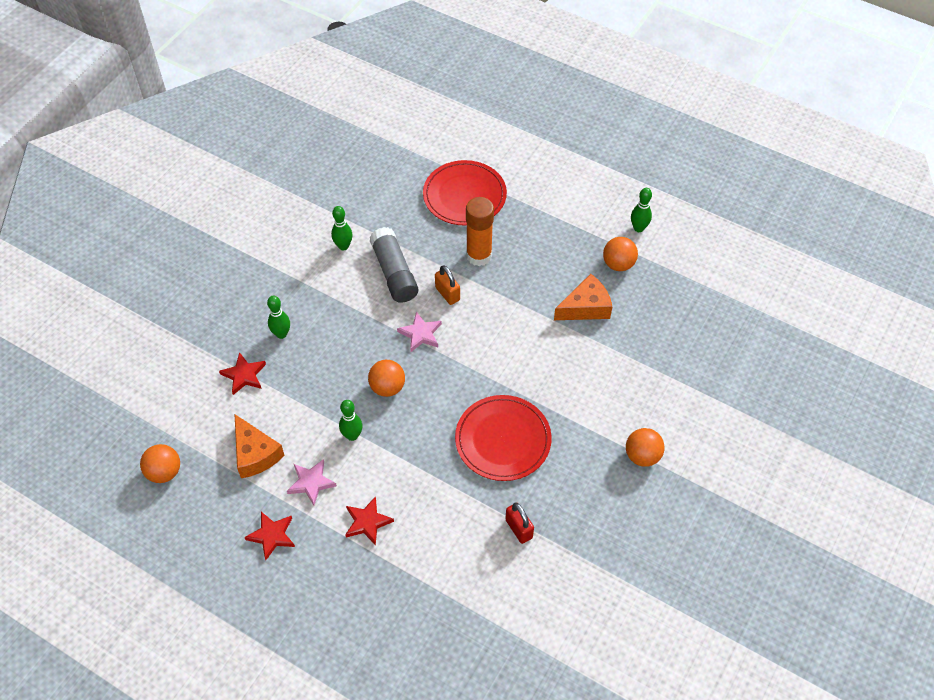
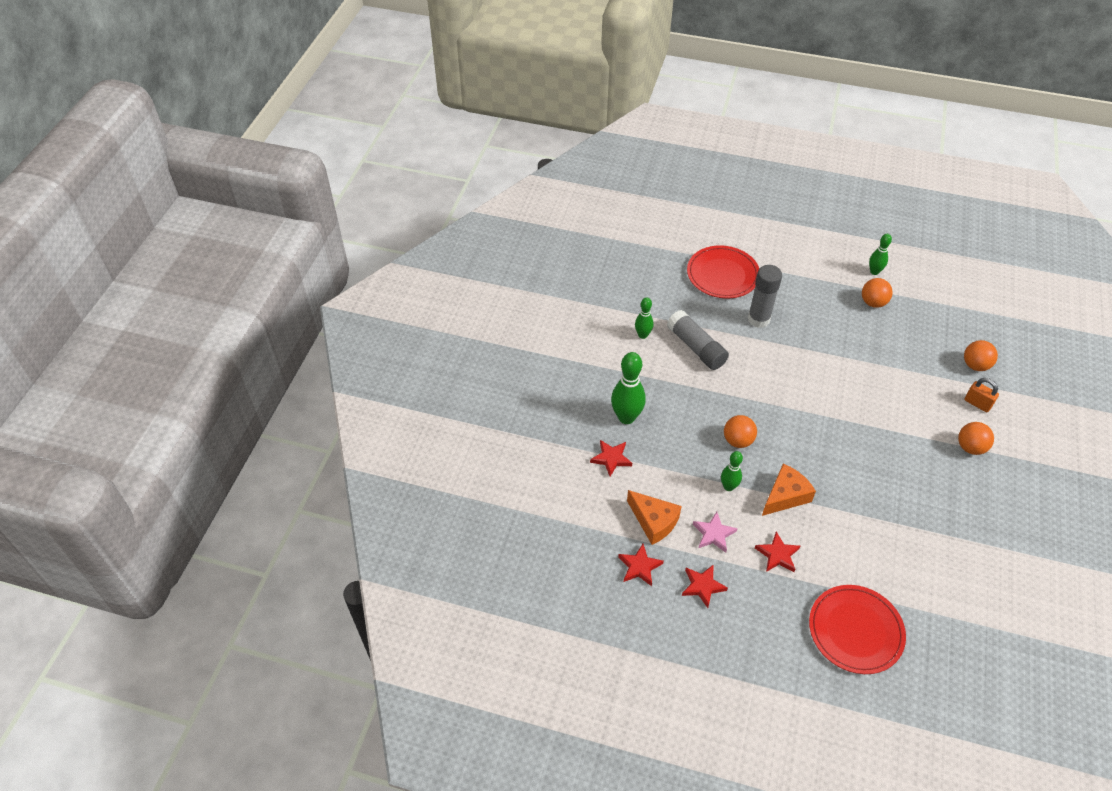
camera: 15 degrees left, 5 degrees down
(164, 472) = (582, 556): orange ball -> orange ball (975, 365)
(217, 498) = (639, 567): none -> red star
(281, 334) = (626, 417): green bowling pin -> green bowling pin, size x1.72
(420, 334) = (743, 391): pink star -> none
(447, 294) = (748, 355): orange padlock -> orange padlock (977, 403)
(479, 256) = (758, 319): orange glue stick -> grey glue stick
(503, 440) = (854, 461): red plate -> red plate (855, 631)
(519, 529) = (904, 529): red padlock -> none
(586, 307) = (865, 341): orange cheese -> orange cheese (785, 496)

